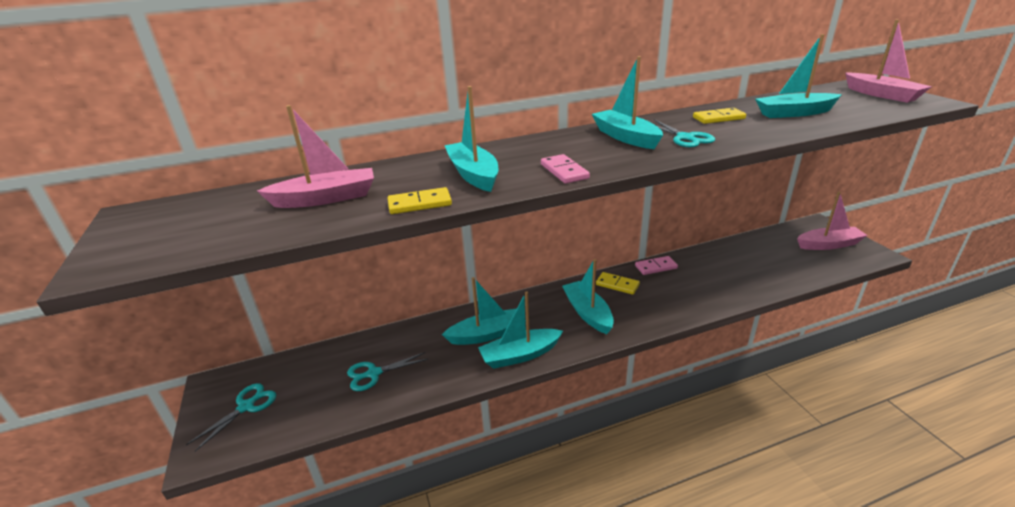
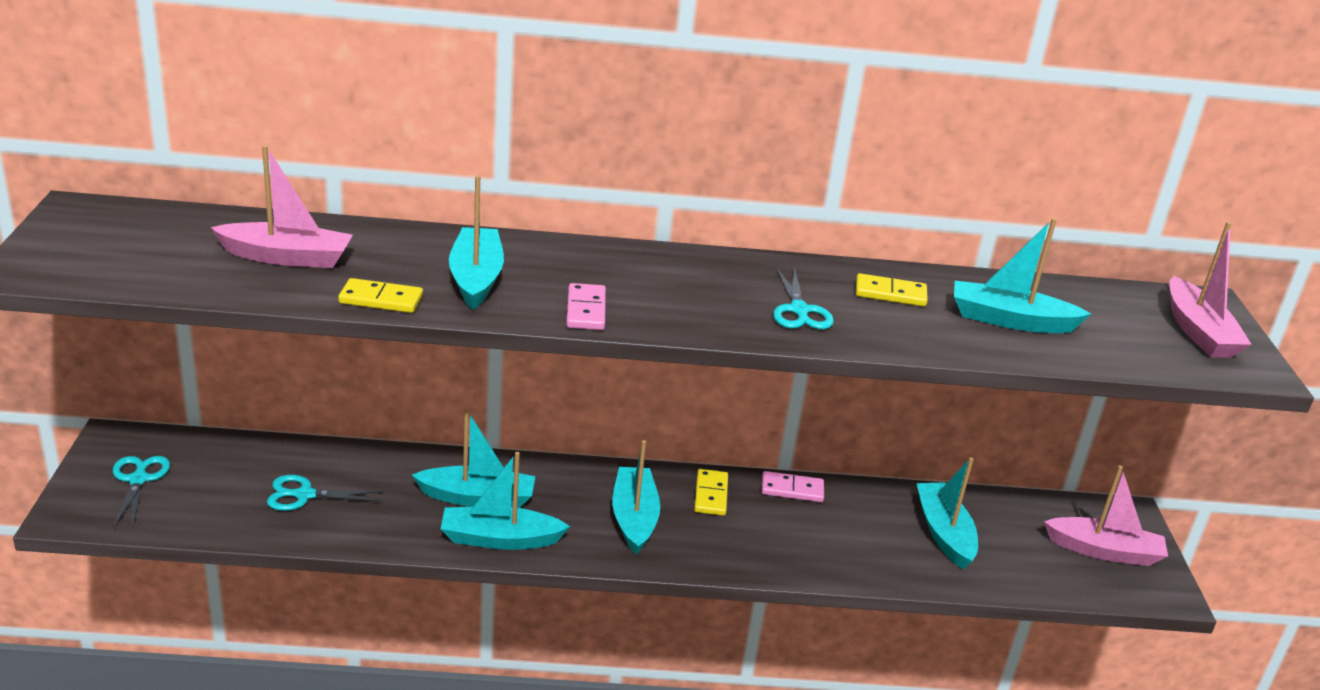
camera: 15 degrees right, 0 degrees up
(246, 406) = (138, 480): turquoise scissors -> turquoise scissors turned 60 degrees counterclockwise
(617, 285) = (711, 495): yellow domino -> yellow domino turned 45 degrees clockwise
(625, 137) = (723, 283): turquoise boat -> turquoise boat (944, 533)

